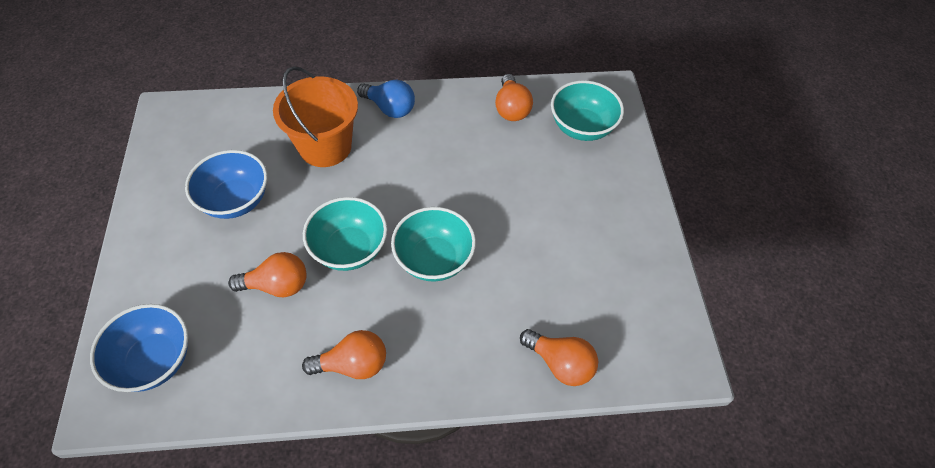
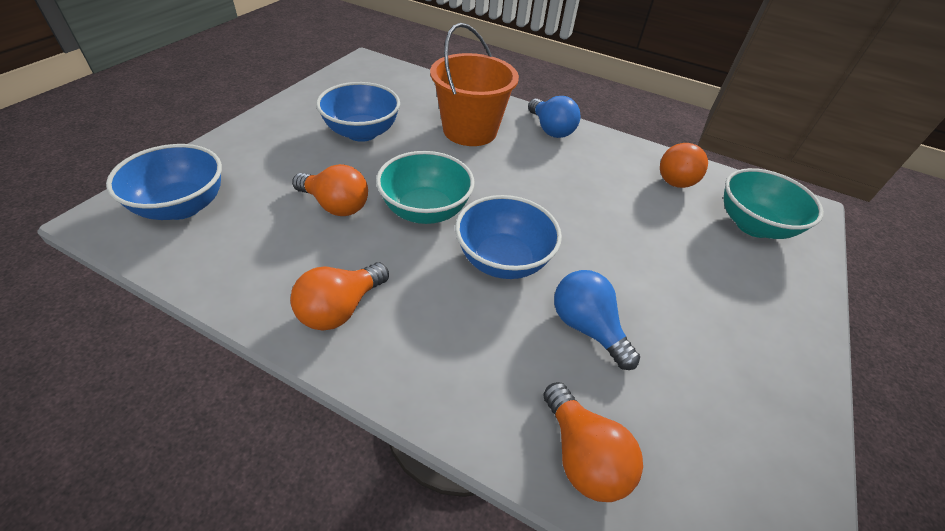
camera: 30 degrees right, 10 degrees down
(353, 364) = (340, 308): orange light bulb -> orange light bulb turned 105 degrees clockwise
(434, 259) = (503, 260): turquoise bowl -> blue bowl
(518, 279) = (587, 327): none -> blue light bulb

